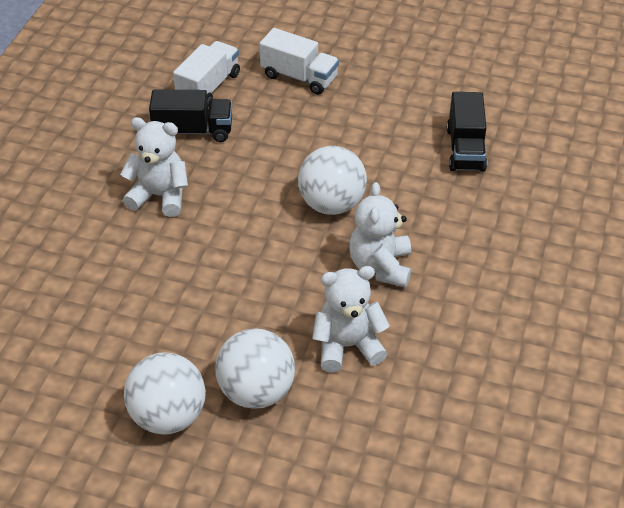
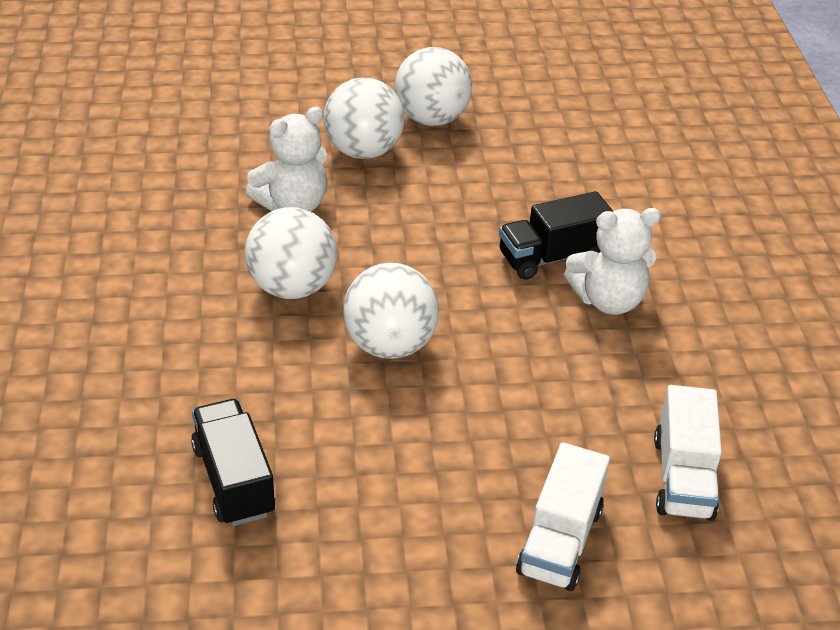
camera: 155 degrees right, 5 degrees down
(193, 131) = (643, 397): black truck -> black truck (552, 257)
(299, 77) = (560, 541): white truck -> white truck turned 75 degrees counterclockwise
(380, 266) = (292, 287): white teddy bear -> white ball

